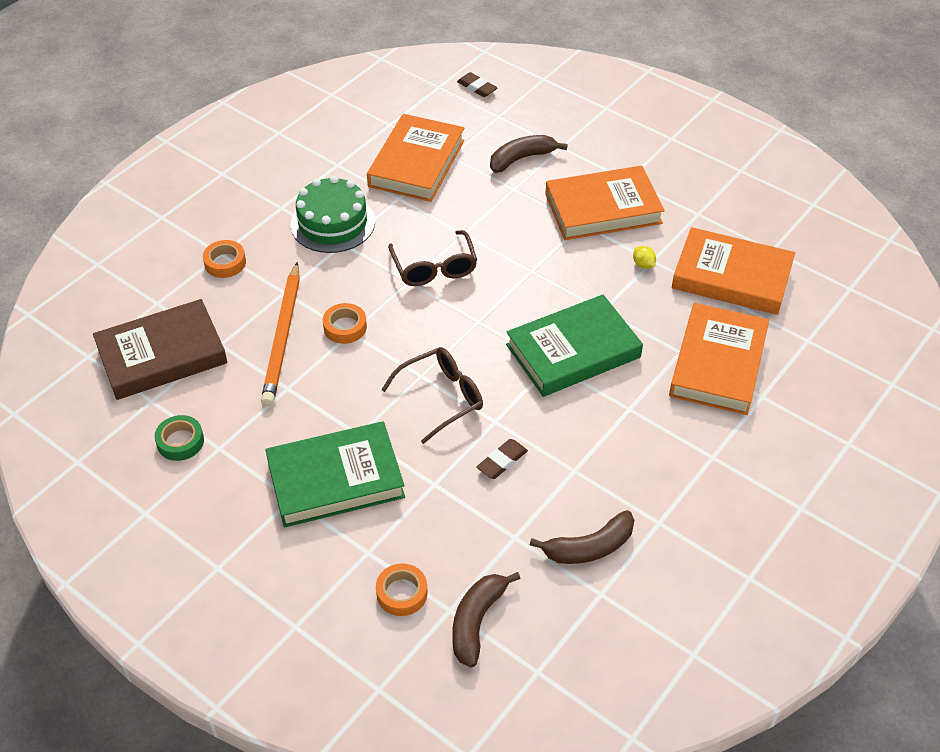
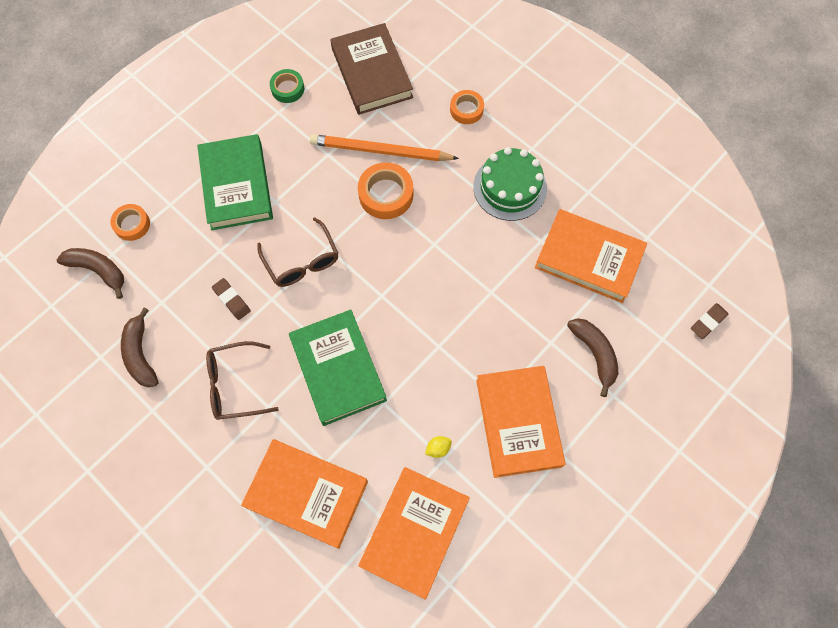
camera: 95 degrees right, 20 degrees up
(345, 327) = (386, 194): orange tape -> orange tape, size x1.56
(434, 268) = (448, 265): brown glasses -> brown glasses (234, 385)

